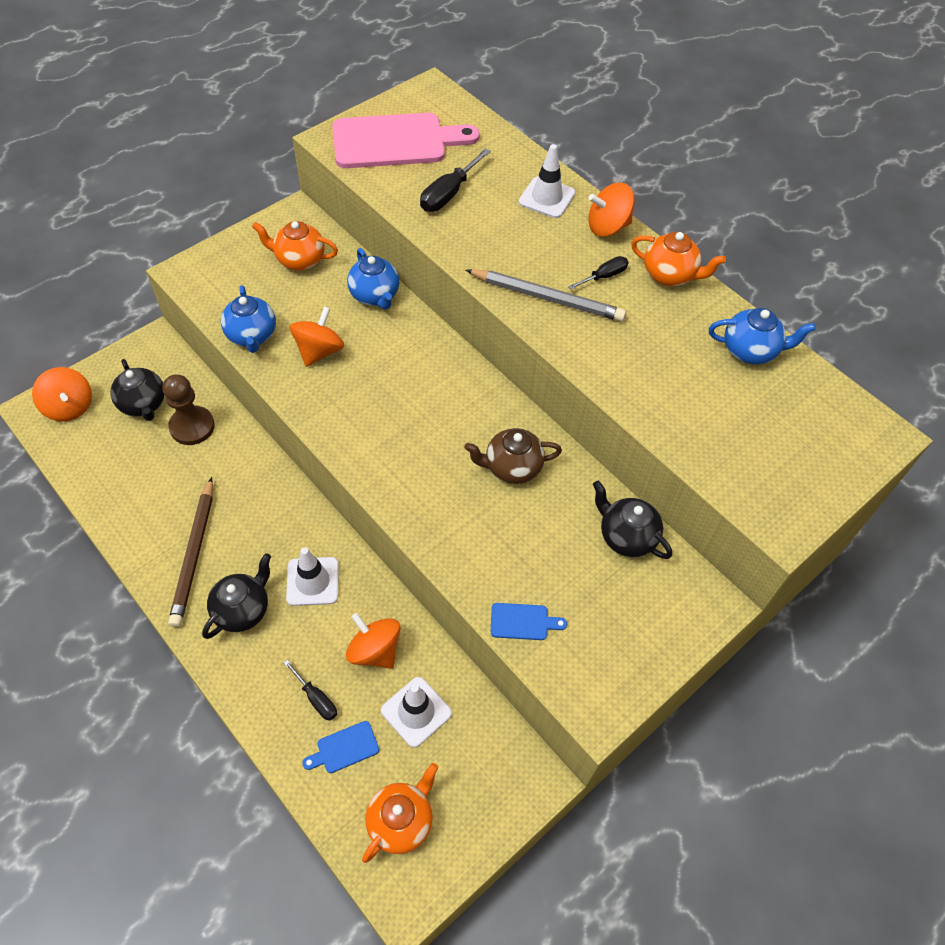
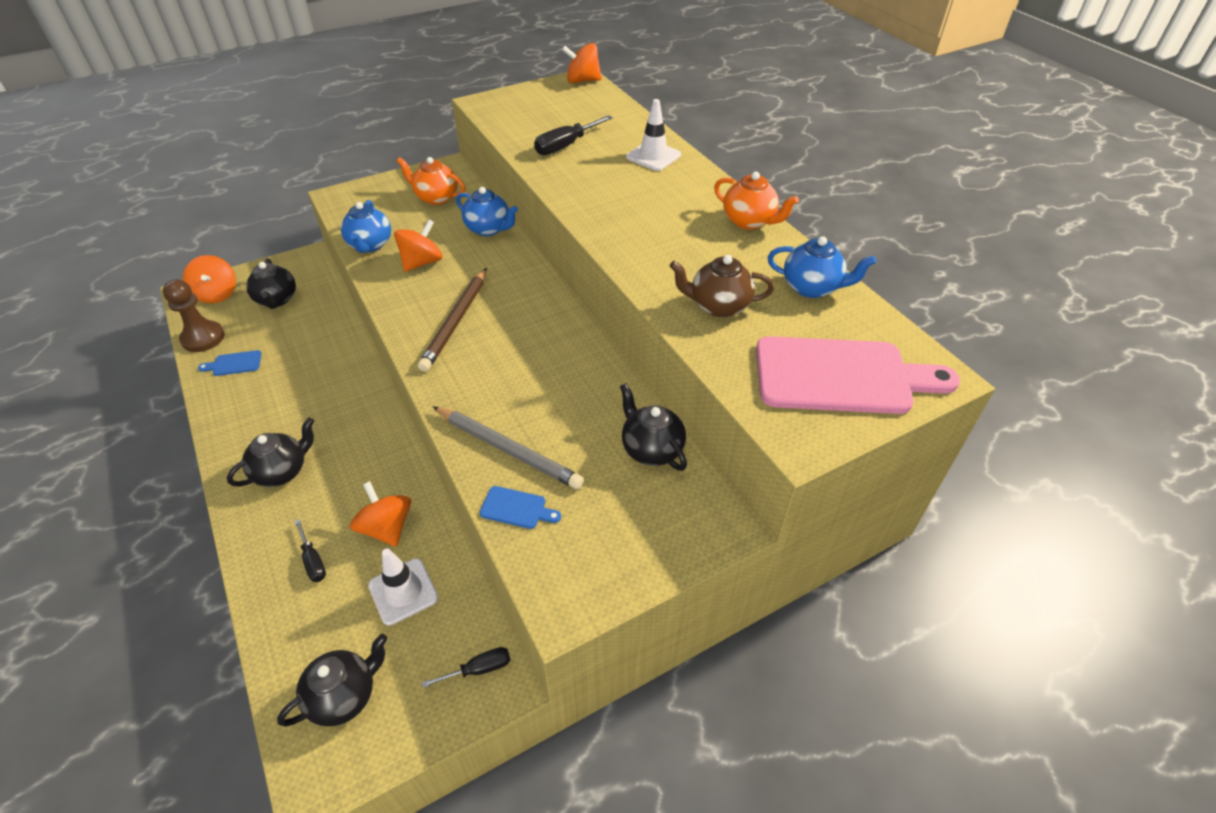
camera: 15 degrees right, 10 degrees down
(192, 427) = (308, 321): brown pawn -> brown pawn (203, 338)
(194, 554) = (262, 419): brown pencil -> brown pencil (456, 322)
(312, 581) = (355, 458): white traffic cone -> none
(344, 748) = (319, 612): blue cutting board -> blue cutting board (234, 364)
(375, 296) = (489, 229): blue teapot -> blue teapot turned 45 degrees counterclockwise
(395, 141) = (536, 108): pink cutting board -> pink cutting board (840, 376)
(401, 821) = (344, 695): orange teapot -> black teapot
(512, 467) = (558, 374): brown teapot -> brown teapot (718, 306)
(547, 298) = (624, 225): grey pencil -> grey pencil (508, 449)
(604, 276) = (685, 216): black screwdriver -> black screwdriver (479, 669)
(607, 227) = (702, 181): orange spinning top -> orange spinning top (582, 81)

